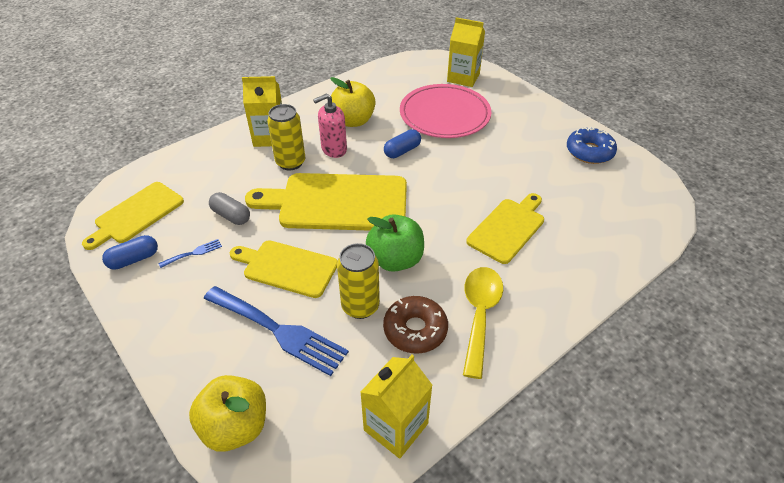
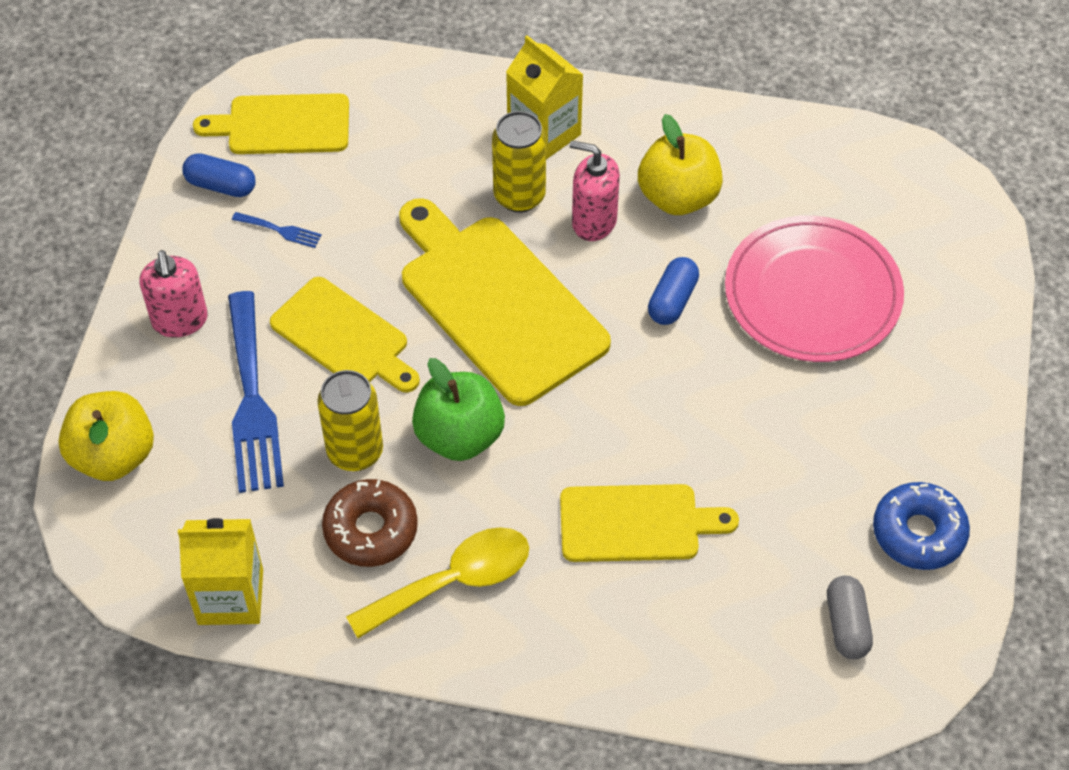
camera: 50 degrees right, 10 degrees up
(189, 331) = (180, 320): none -> pink soap dispenser
(231, 216) = (368, 215): grey capsule -> grey capsule (847, 625)
(287, 268) = (343, 337): yellow cutting board -> yellow cutting board turned 150 degrees clockwise
(402, 151) = (672, 300): blue capsule -> blue capsule turned 75 degrees counterclockwise
(463, 78) = (939, 254): yellow carton -> none

